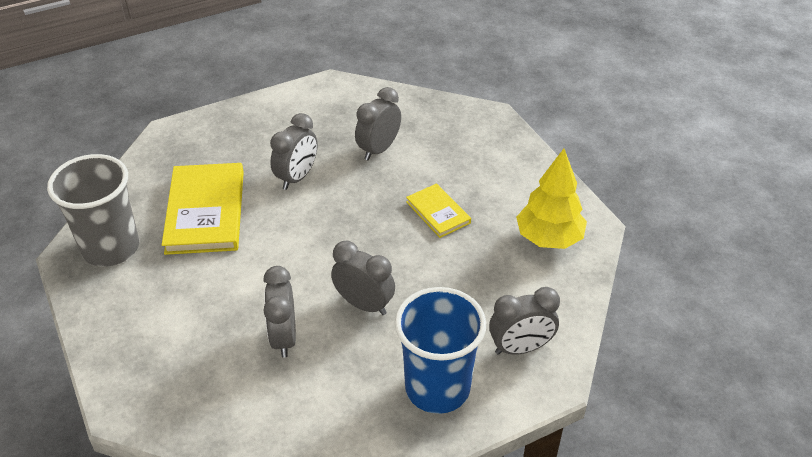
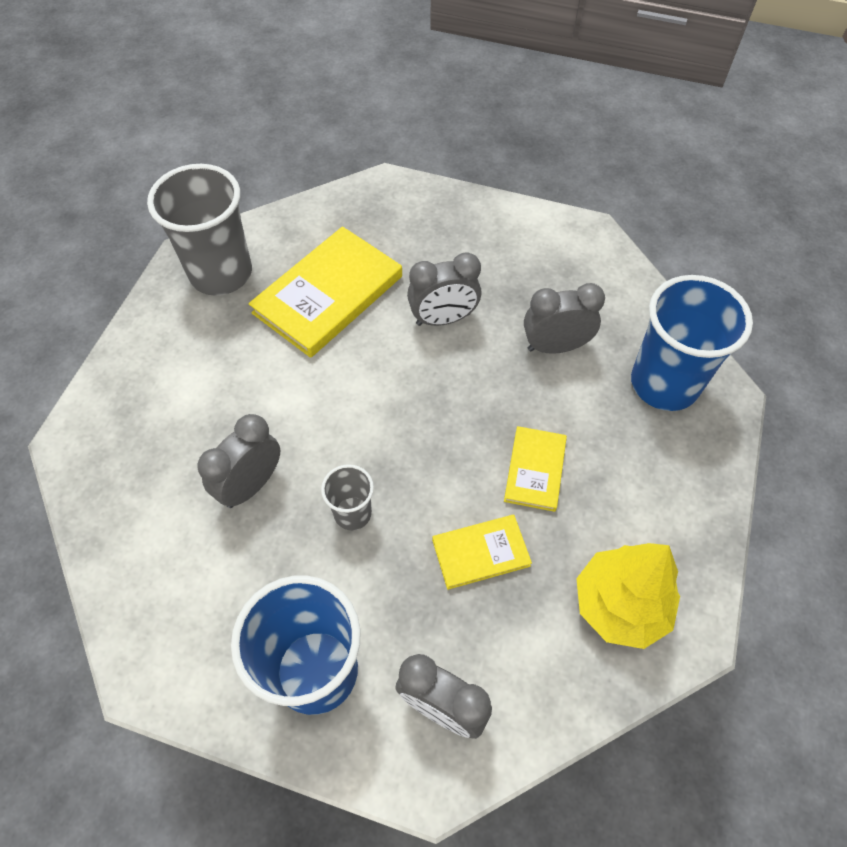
camera: 45 degrees right, 15 degrees up
(364, 304) = (352, 513): grey clock -> grey cup
(455, 129) = (664, 383): none -> blue cup
(456, 268) = (480, 552): none -> yellow book

